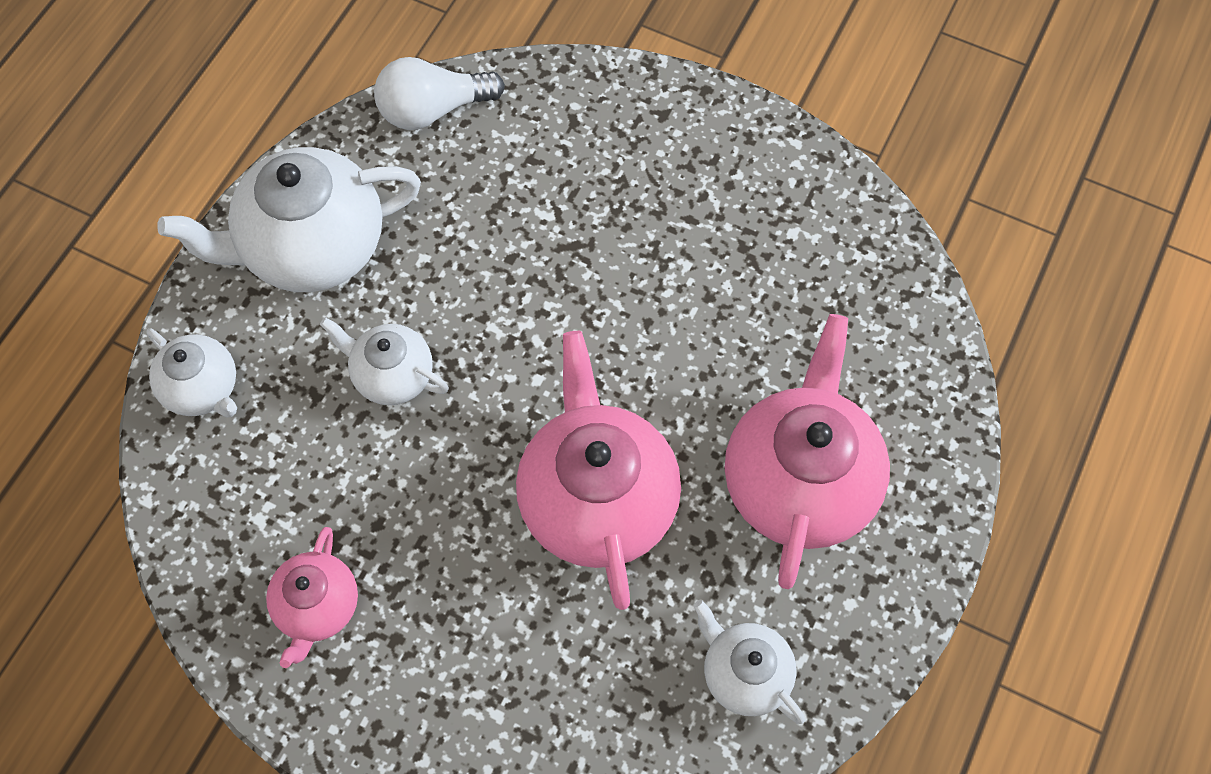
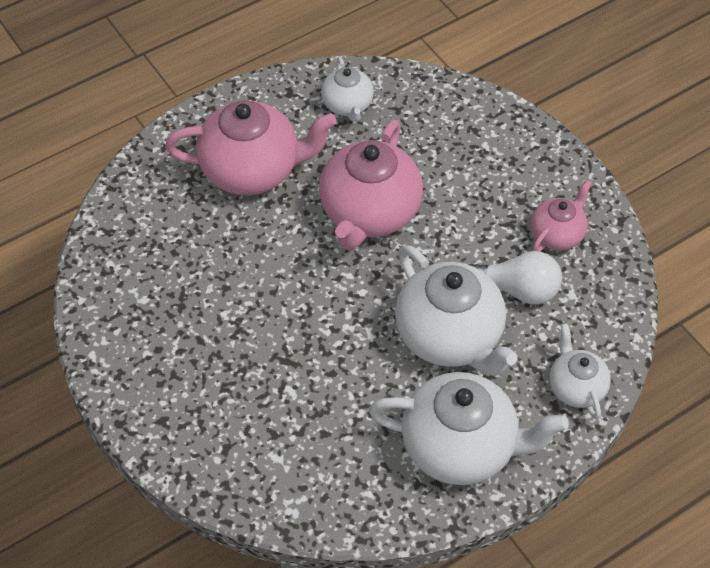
camera: 150 degrees left, 10 degrees down
(392, 375) = (450, 337): white teapot -> white teapot, size x1.85
(433, 109) = (319, 510): white light bulb -> white light bulb (517, 289)
(799, 482) = (252, 170): pink teapot -> pink teapot turned 135 degrees counterclockwise

